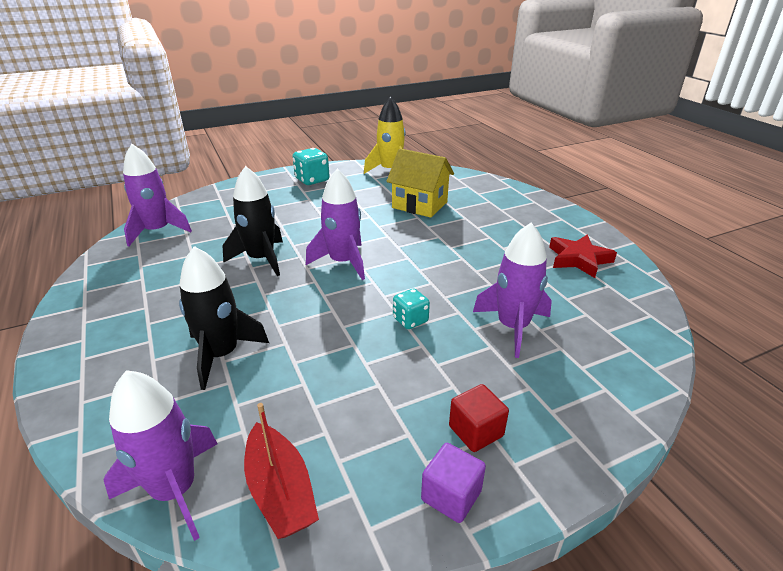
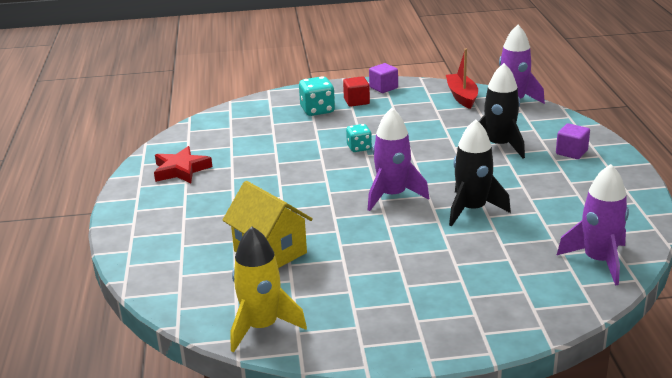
camera: 160 degrees left, 5 degrees down
(120, 358) = (571, 152): none -> purple cube
(312, 180) = (392, 325): turquoise dice -> turquoise dice (317, 110)
(512, 327) = (291, 136): purple rocket -> none

